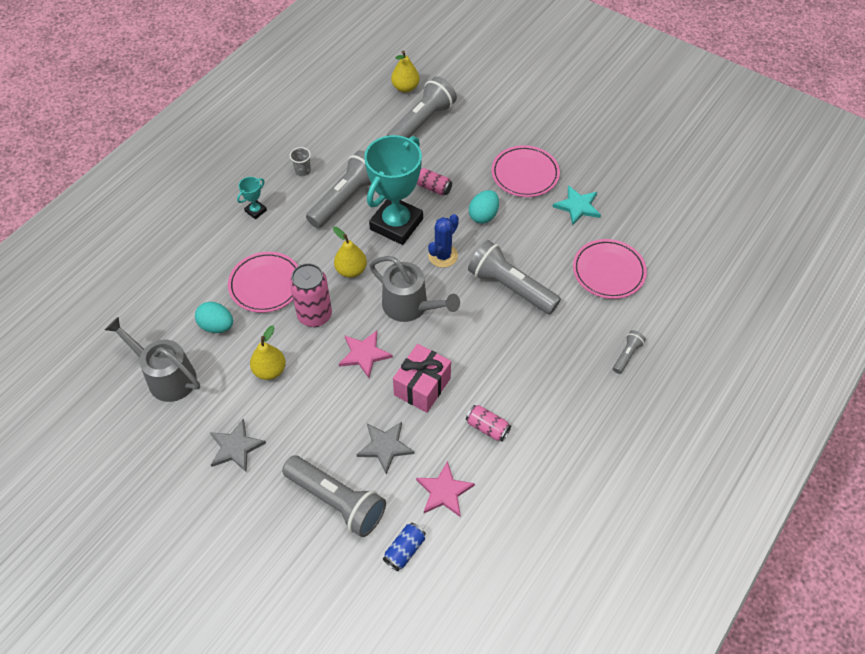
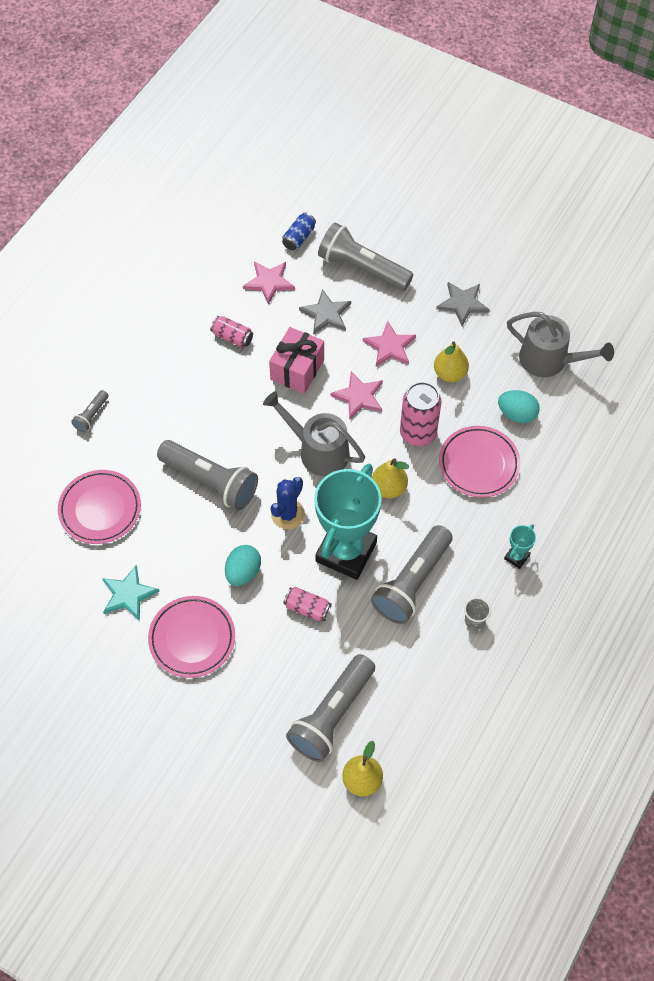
camera: 175 degrees right, 5 degrees up
(324, 404) = (390, 346): none -> pink star

